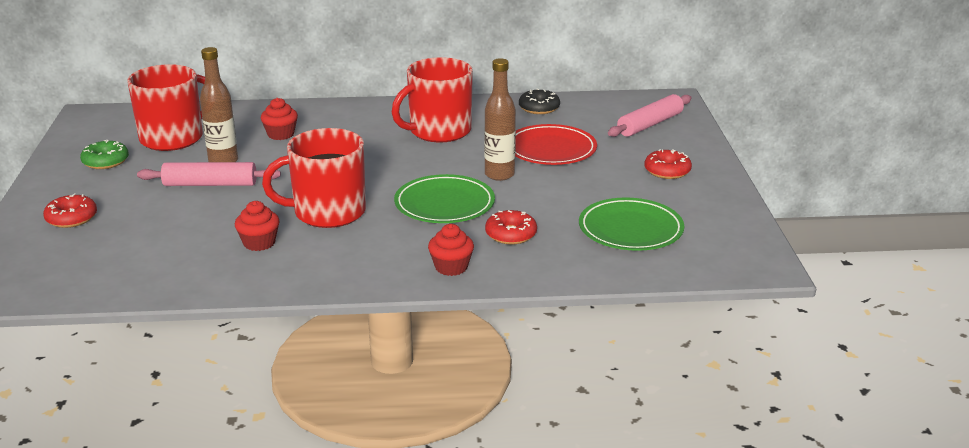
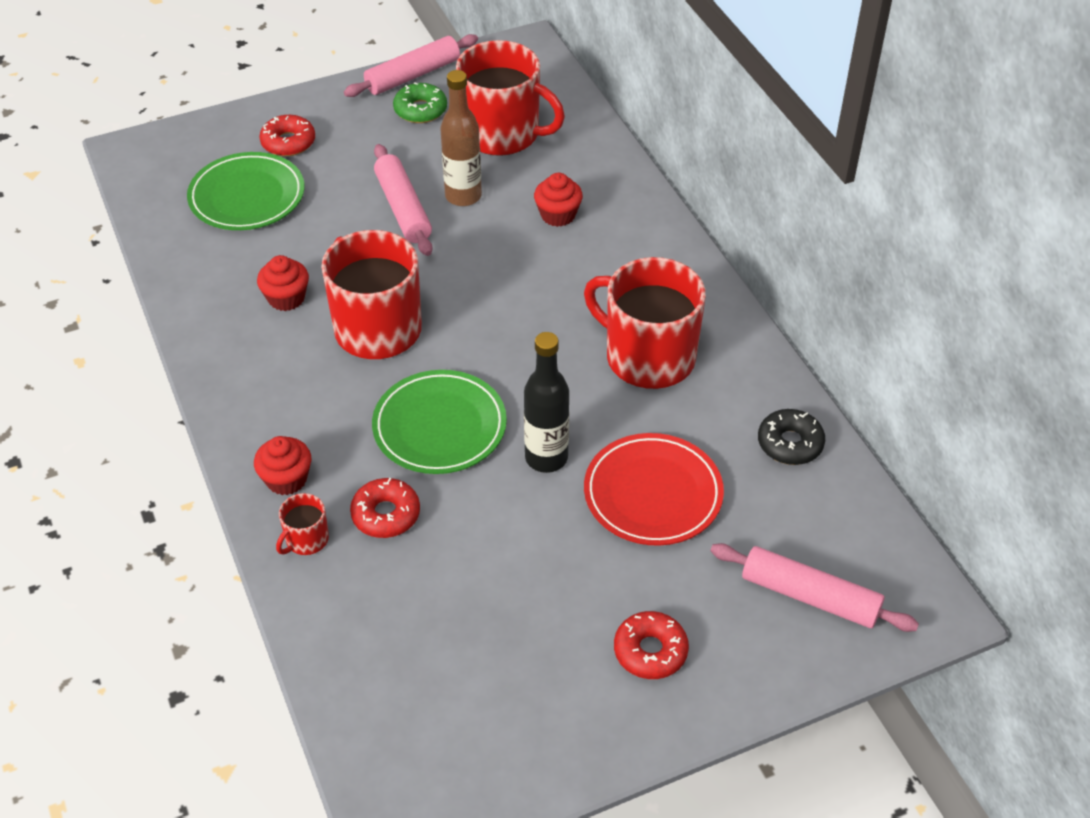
camera: 70 degrees right, 20 degrees up
(59, 158) = (412, 75): none -> pink rolling pin
(499, 175) = (546, 458): brown bottle -> black bottle
(514, 267) = (306, 539): none -> red mug
(630, 229) = (447, 641): green plate -> green plate (247, 196)

